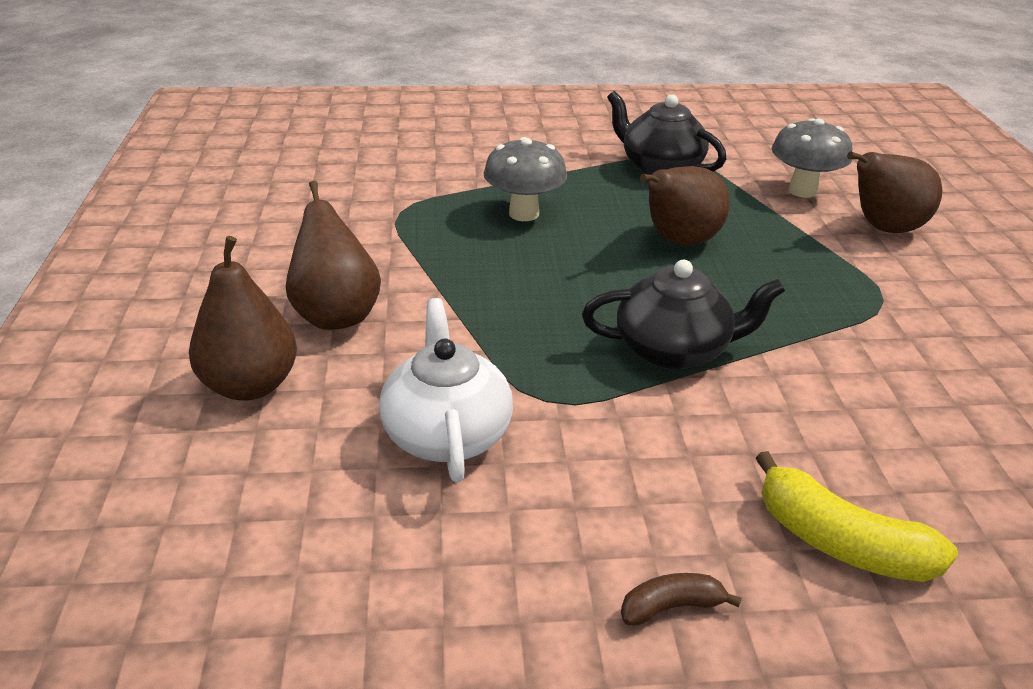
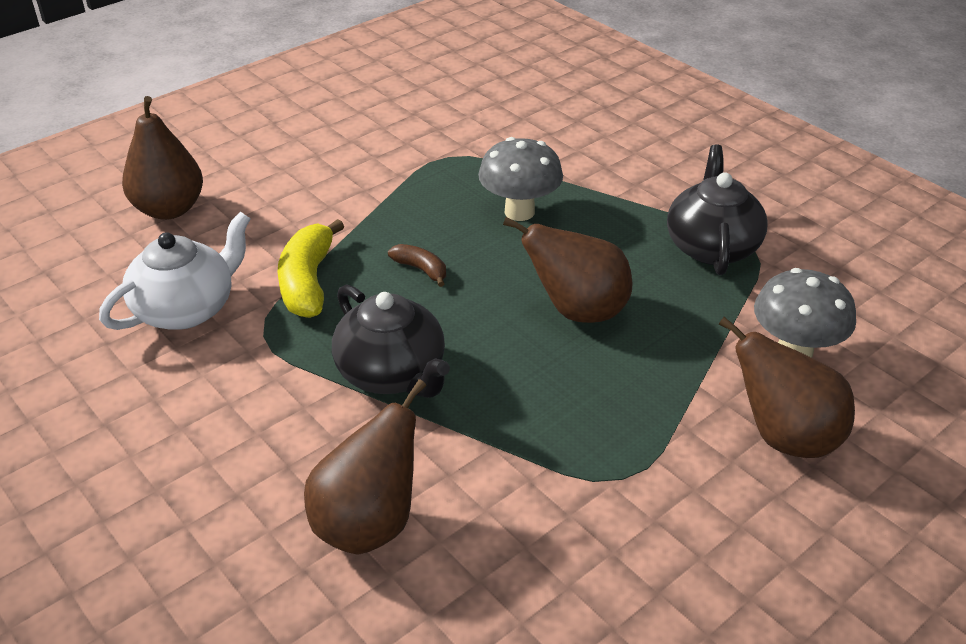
camera: 55 degrees right, 5 degrees up
(336, 315) = (278, 200): brown pear -> brown pear (369, 523)
(671, 607) = (83, 483): brown banana -> brown banana (421, 269)
(840, 542) = (212, 551): yellow banana -> yellow banana (308, 282)

